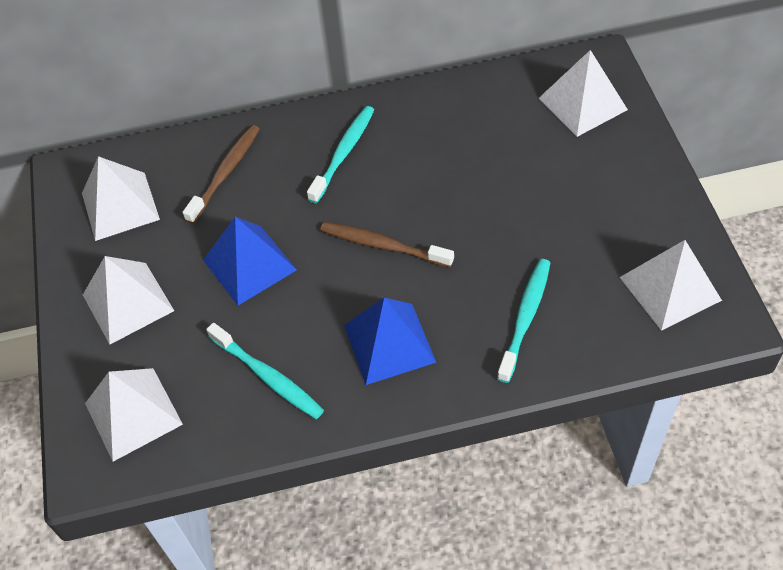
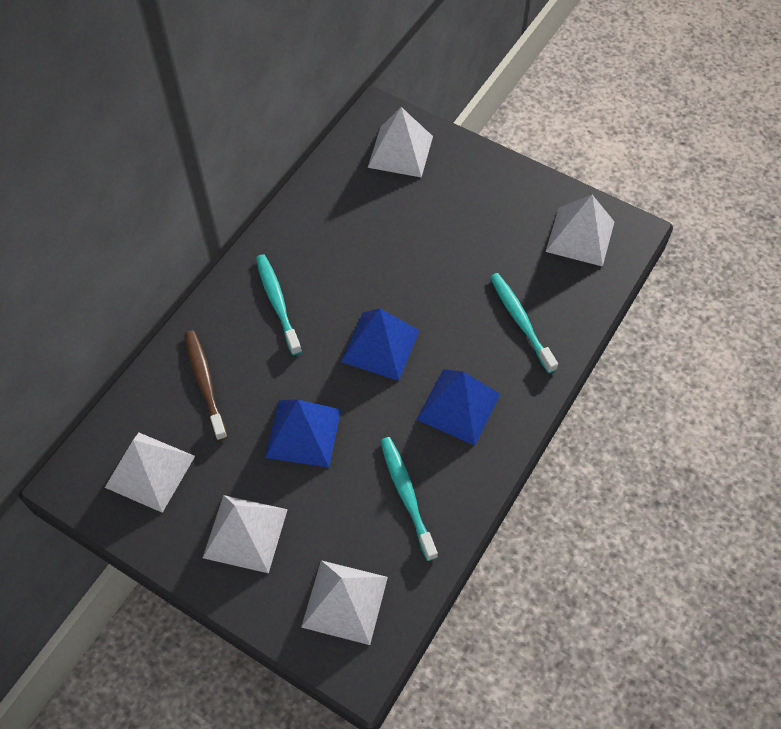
camera: 50 degrees left, 5 degrees up
(268, 376) = (406, 495): turquoise toothbrush -> turquoise toothbrush turned 105 degrees counterclockwise
(383, 245) = (380, 345): brown toothbrush -> blue pyramid

